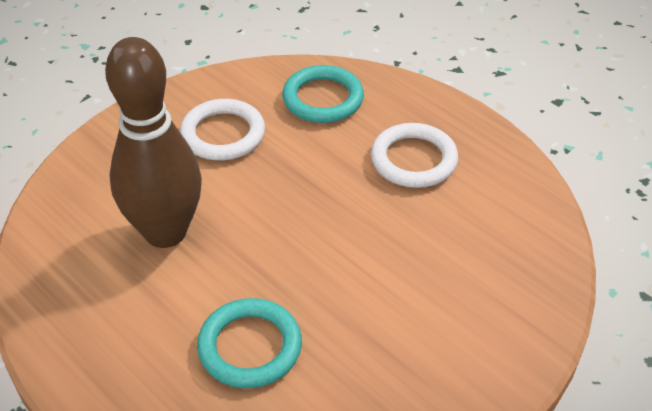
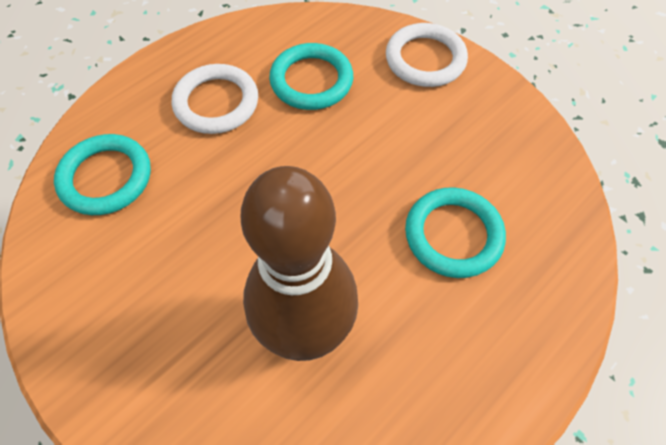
camera: 90 degrees left, 15 degrees up
(223, 134) = (147, 279): white ring -> white ring (425, 59)
(452, 232) = (311, 80): none -> turquoise ring

